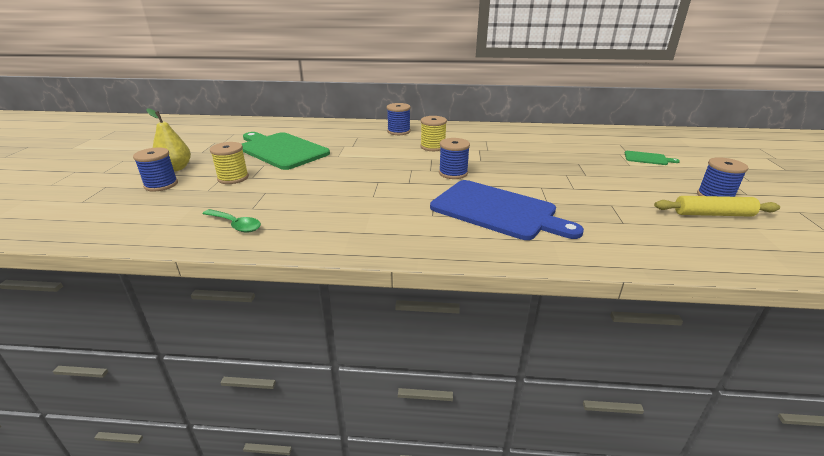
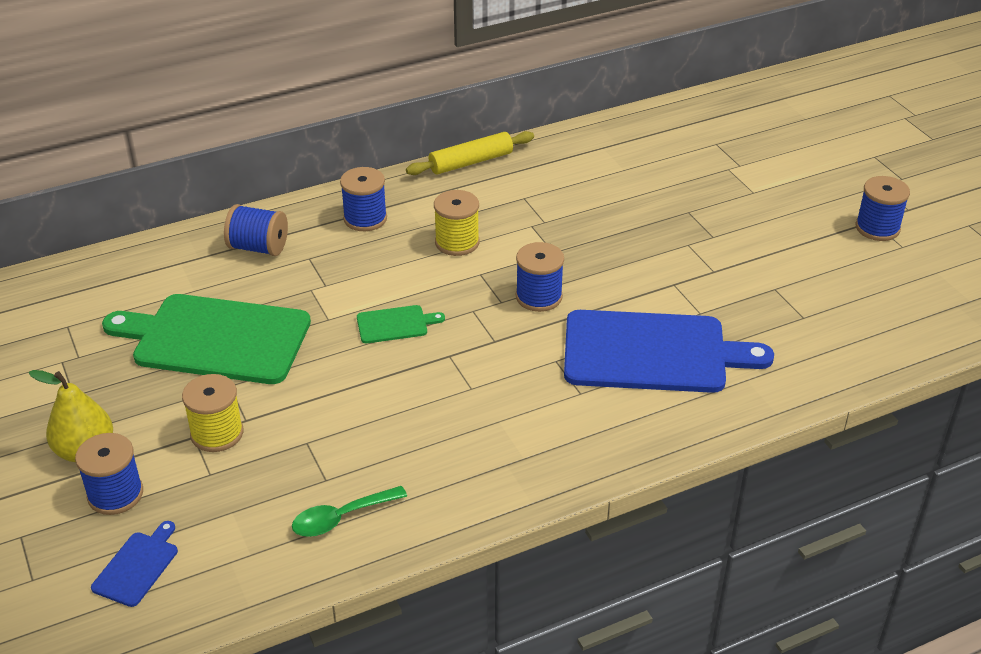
camera: 30 degrees left, 10 degrees up
(124, 211) = (137, 566): none -> blue cutting board
(235, 225) = (341, 518): green spoon -> green spoon turned 150 degrees clockwise
(340, 130) = (258, 247): none -> blue spool
(647, 158) = (768, 169): green cutting board -> green cutting board (395, 324)
(713, 214) = (887, 264): yellow rolling pin -> yellow rolling pin (471, 162)

